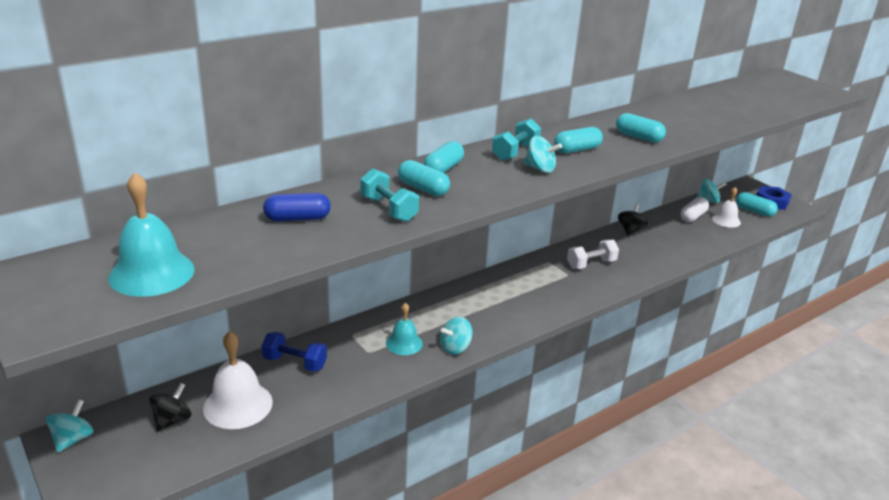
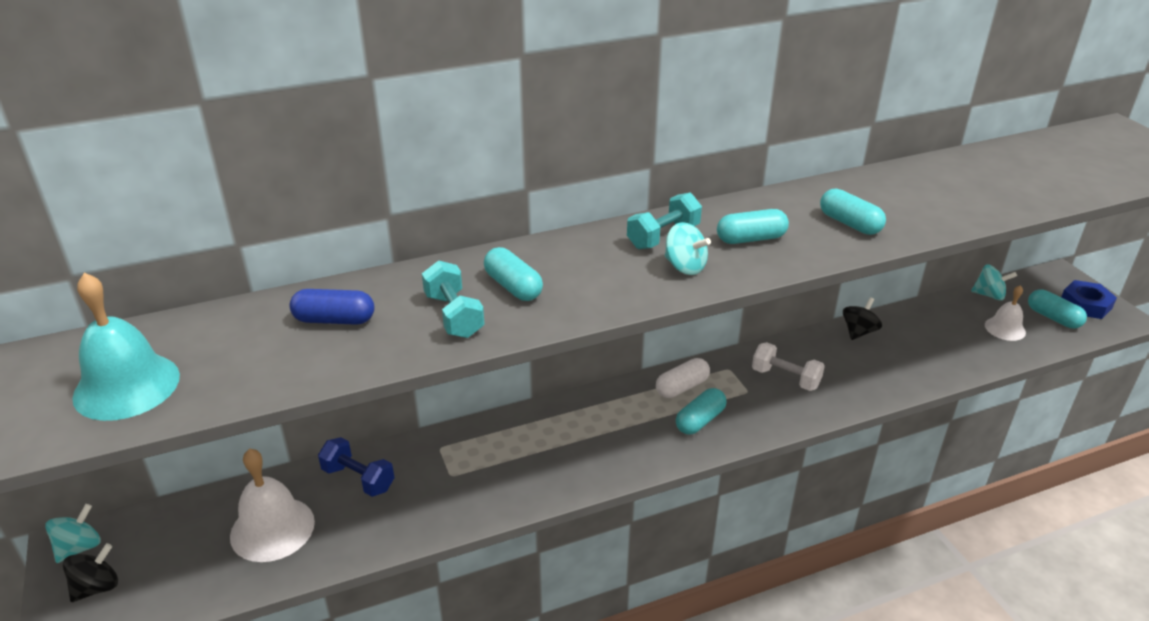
camera: 15 degrees right, 5 degrees up
(172, 420) = (193, 539): black spinning top -> black spinning top (97, 587)
(404, 343) = (499, 468): turquoise bell -> none
(443, 169) = (554, 257): turquoise capsule -> turquoise capsule (700, 420)
(455, 347) = (561, 483): turquoise spinning top -> none
(591, 264) = (785, 378): white dumbbell -> white dumbbell turned 45 degrees clockwise
(693, 216) = (957, 318): white capsule -> white capsule (682, 387)

